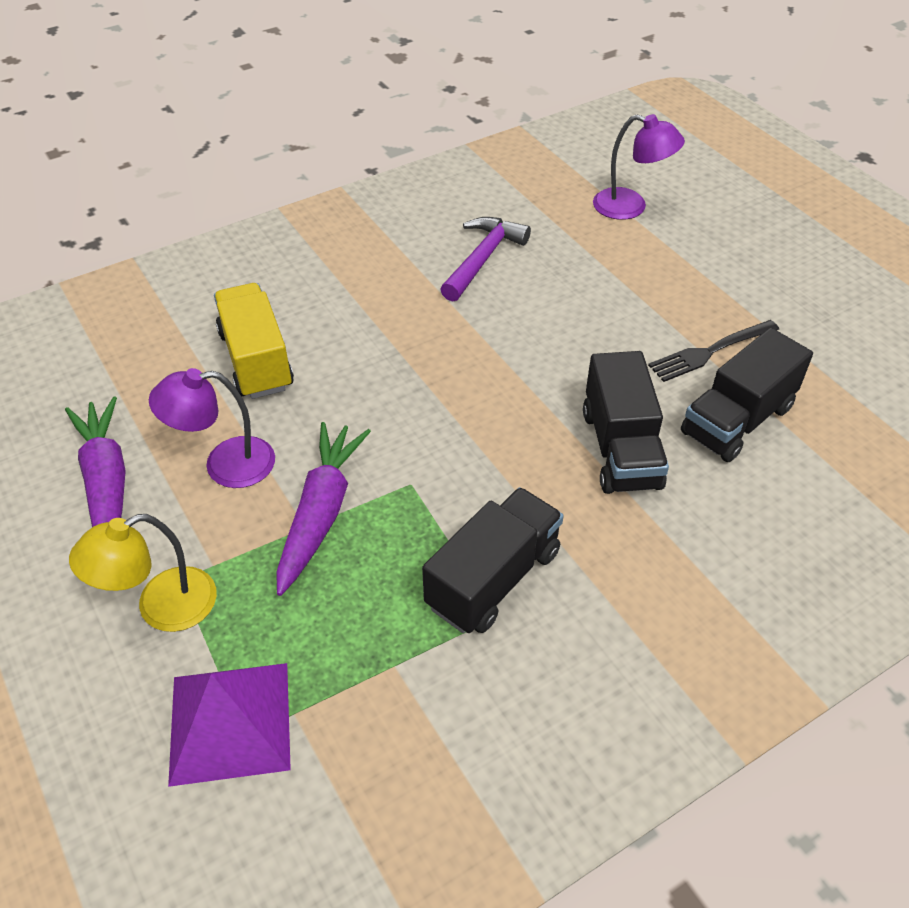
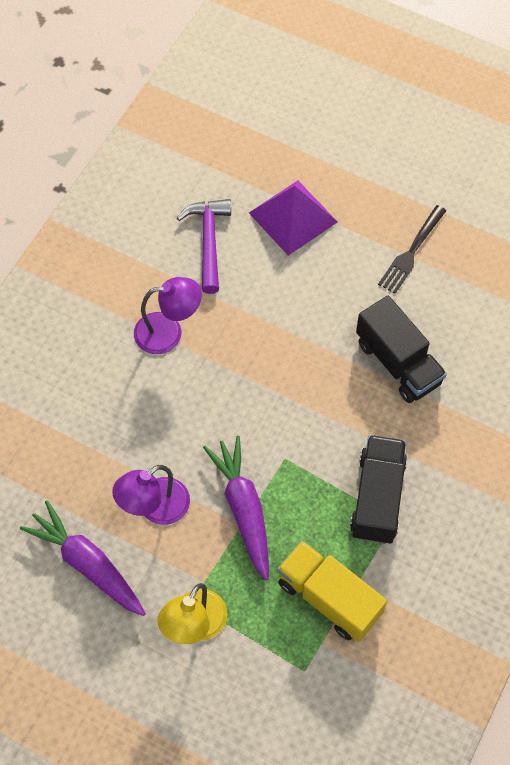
camera: 30 degrees left, 15 degrees up
(230, 722) = (290, 669): purple pyramid -> purple pyramid (293, 217)
(256, 360) = (111, 416): yellow truck -> yellow truck (329, 598)
(630, 207) = (284, 137): purple lamp -> purple lamp (168, 332)
(737, 420) = (456, 302): black truck -> none

